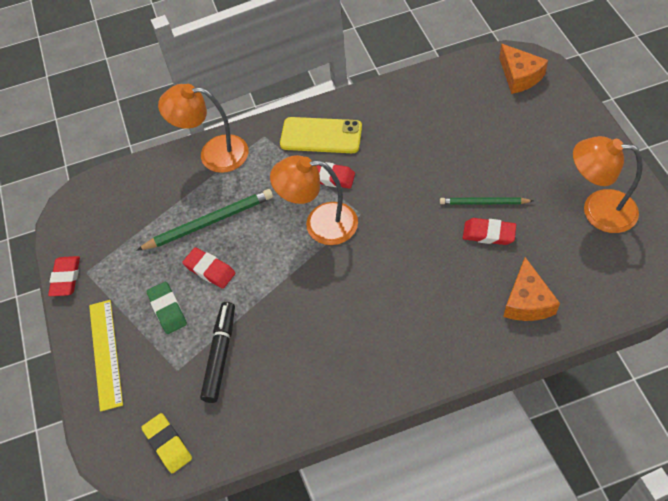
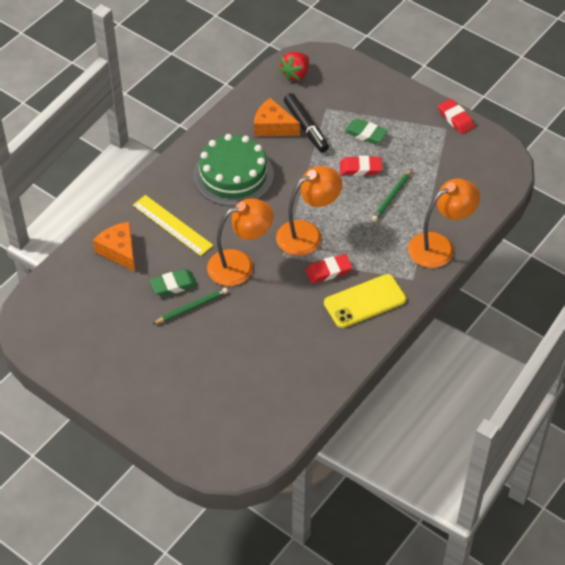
camera: 140 degrees right, 5 degrees down
(105, 353) = (381, 95): yellow ruler -> yellow ruler (172, 225)
(168, 444) = (295, 74): yellow eraser -> red strawberry
(209, 222) = (392, 197): green pencil -> green pencil, size x0.63
(345, 333) = (233, 175): none -> green cake
(488, 234) = (173, 285): red eraser -> green eraser
(519, 76) = (228, 443): orange cheese -> orange cheese (273, 126)
(598, 210) = (97, 343): orange lamp -> orange lamp (240, 265)

